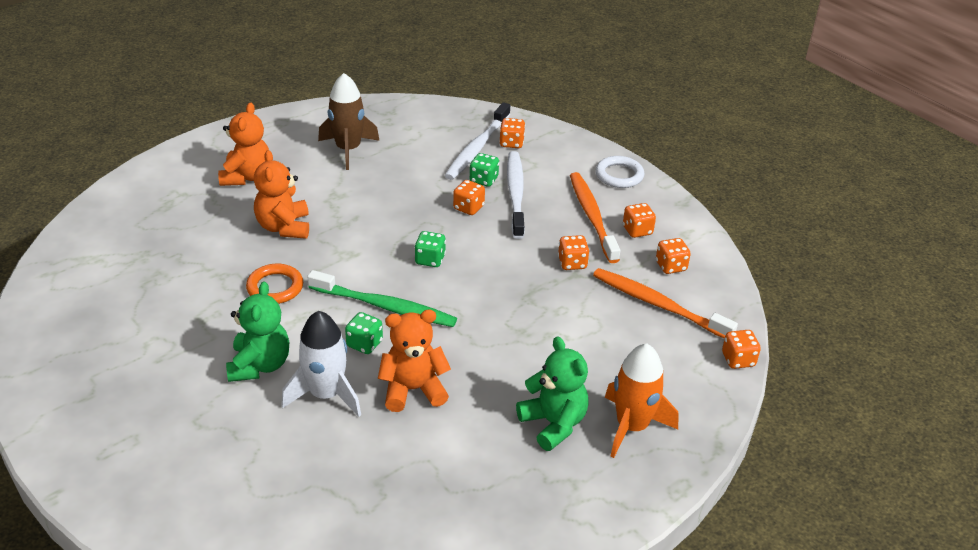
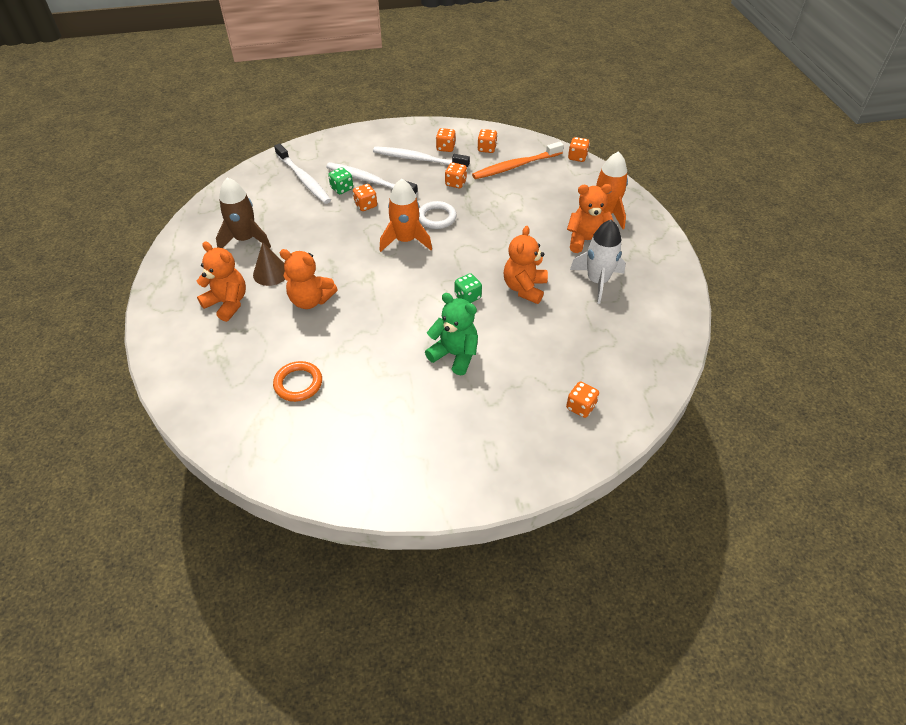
camera: 60 degrees left, 10 degrees up
(275, 287) = (377, 324): orange ring -> orange ring (298, 383)
(308, 185) = (271, 273): none -> brown cone
(326, 394) = (504, 329): white rocket -> white rocket (597, 281)
(386, 307) = (438, 276): green toothbrush -> none
(430, 259) = (405, 240): green dice -> orange rocket
(511, 143) = (313, 163): orange dice -> orange dice (580, 407)
(553, 424) = (586, 241): green teddy bear -> orange teddy bear
(592, 216) = (418, 159): orange toothbrush -> white toothbrush
(619, 175) = (387, 134): white ring -> white ring (436, 217)

